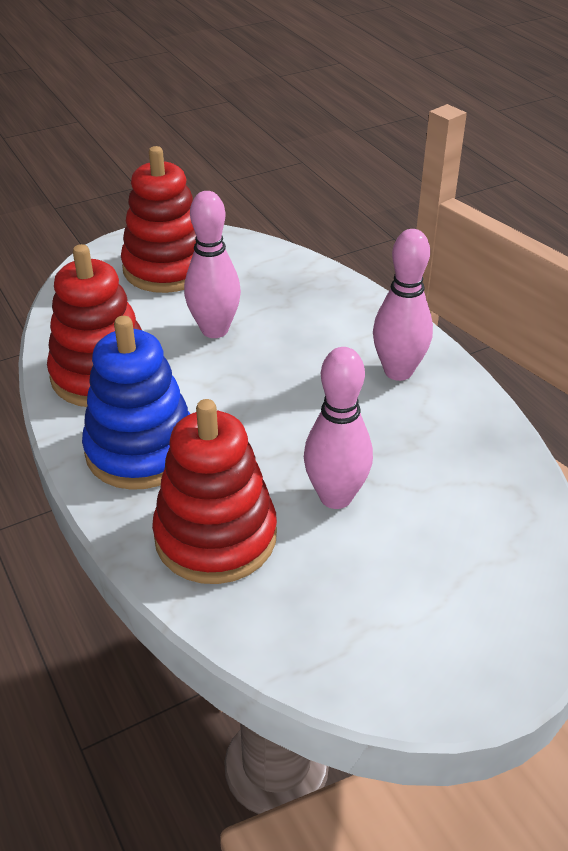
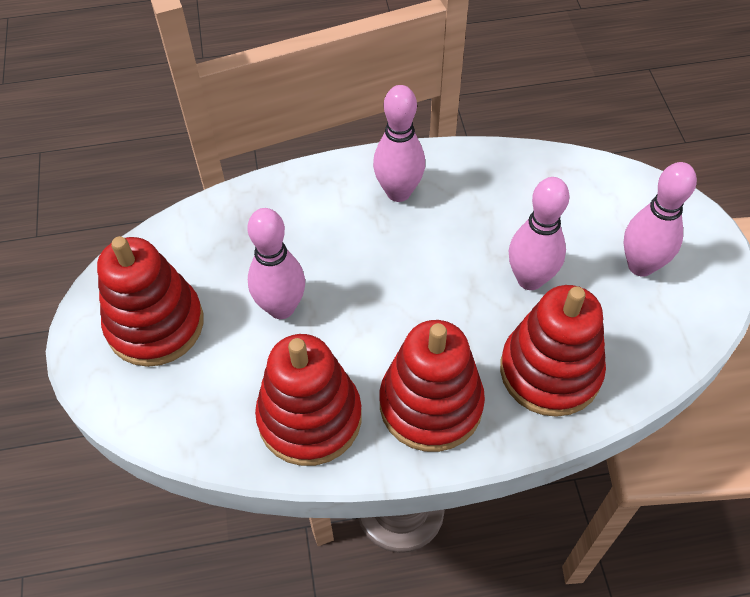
camera: 70 degrees left, 15 degrees up
(141, 450) = (431, 404): blue stacking toy -> red stacking toy
(412, 599) = (640, 265): none -> pink bowling pin

